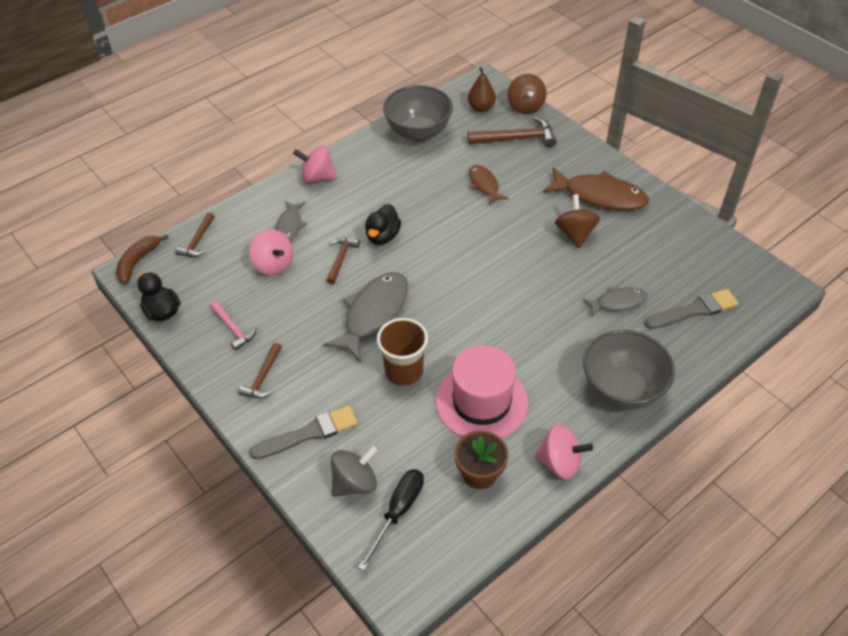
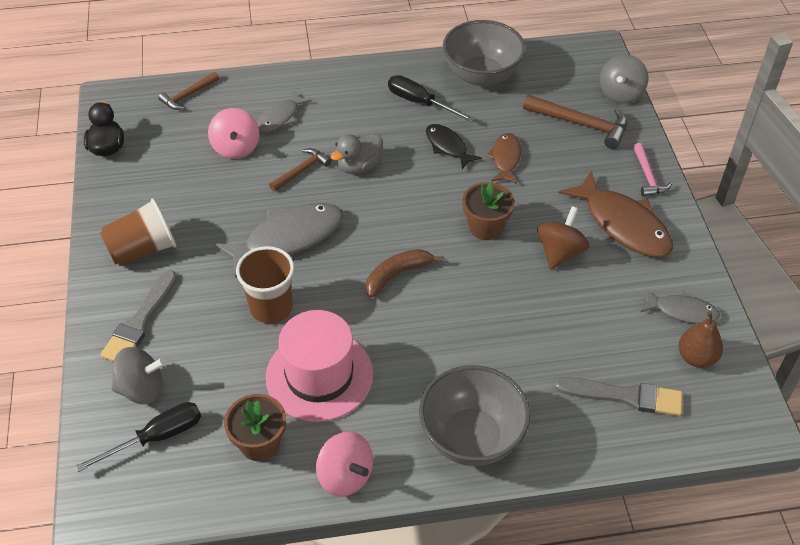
camera: 30 degrees right, 0 degrees up
(138, 262) = (123, 92): brown banana -> brown banana (397, 275)
(233, 329) = (153, 192): pink hammer -> pink hammer (648, 176)
(263, 377) = (143, 250): brown hammer -> brown cup
(309, 433) = (140, 322): grey brush -> grey brush turned 105 degrees clockwise
(317, 177) = (344, 81): pink spinning top -> none
(383, 236) = (359, 166): black duck -> grey duck
(389, 170) = (420, 102): none -> black screwdriver
(436, 194) = (447, 146): none -> black fish
(481, 108) = (570, 76): brown pear -> brown pear (696, 357)
(510, 239) = (485, 227): none -> brown flower pot
(525, 106) = (620, 94): brown spinning top -> grey spinning top
(618, 302) = (545, 346): grey fish -> grey fish (682, 311)

